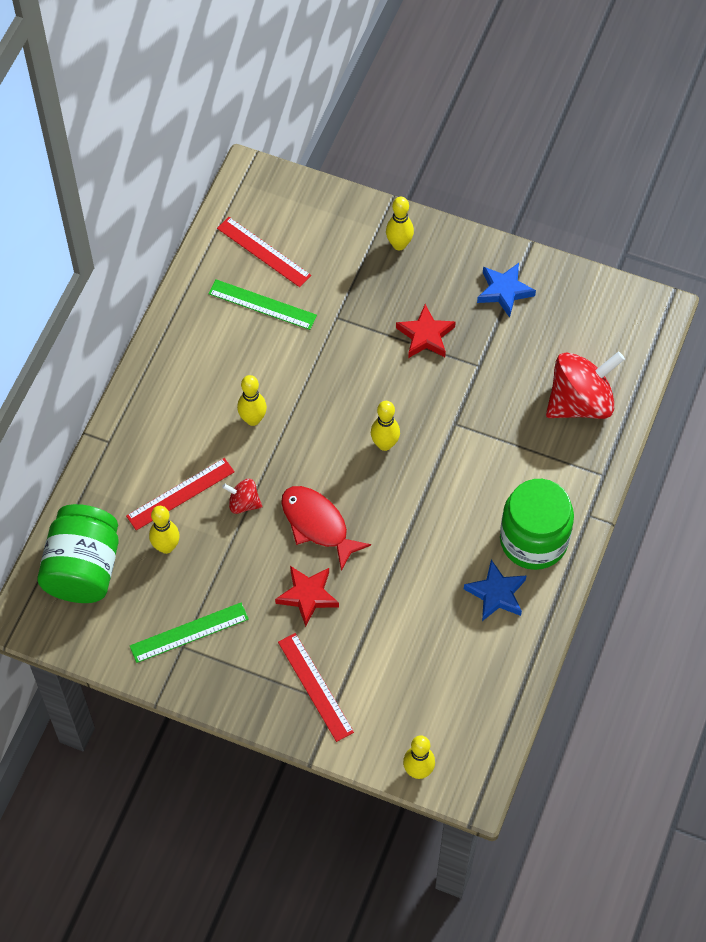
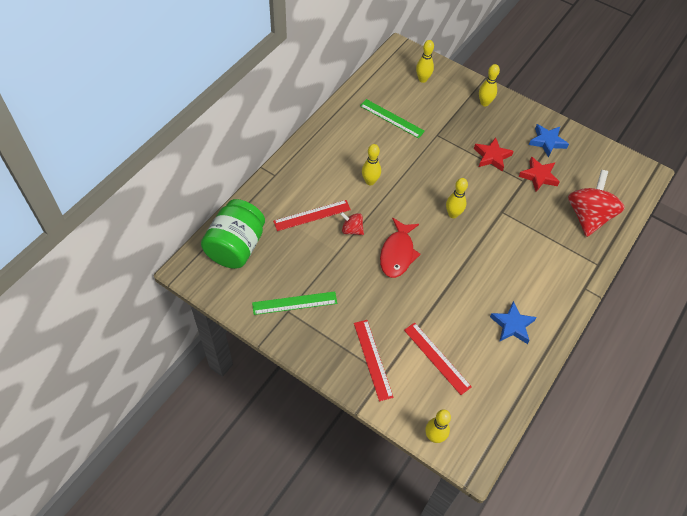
camera: 10 degrees right, 5 degrees down
(166, 547) = (294, 245): yellow bowling pin -> yellow bowling pin (422, 79)
(263, 252) = (399, 90): red ruler -> red ruler (437, 358)
(307, 596) = (381, 297): red star -> red star (538, 176)
(317, 524) = (397, 253): red fish -> red fish turned 135 degrees counterclockwise
(533, 540) = (544, 296): green jar -> none
(580, 402) = (588, 216): red spinning top -> red spinning top turned 60 degrees counterclockwise

